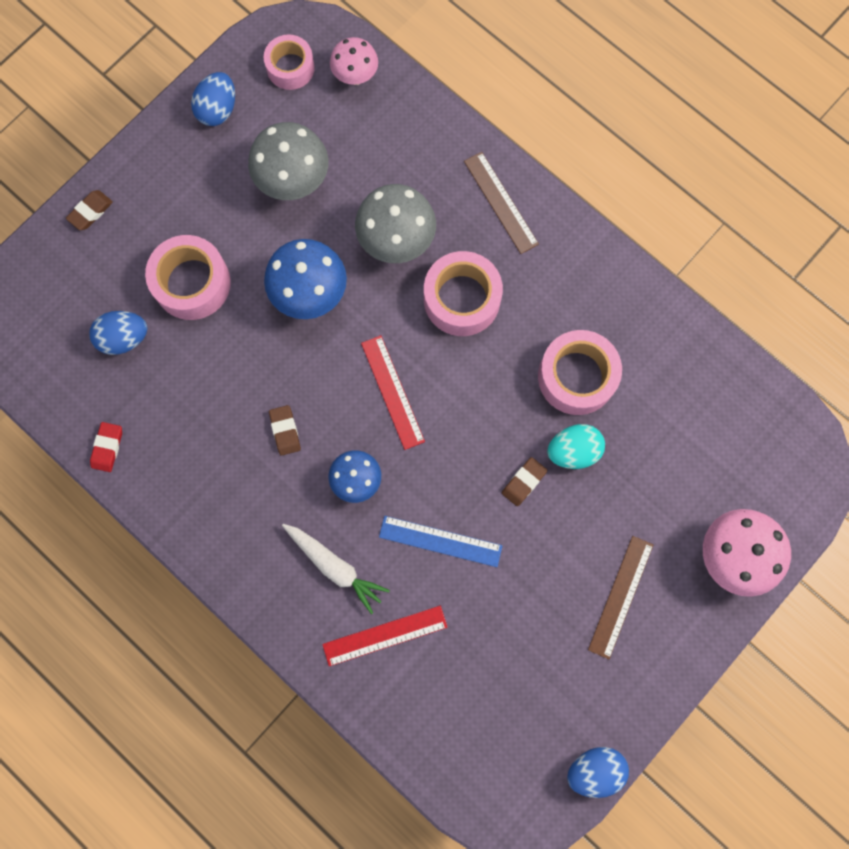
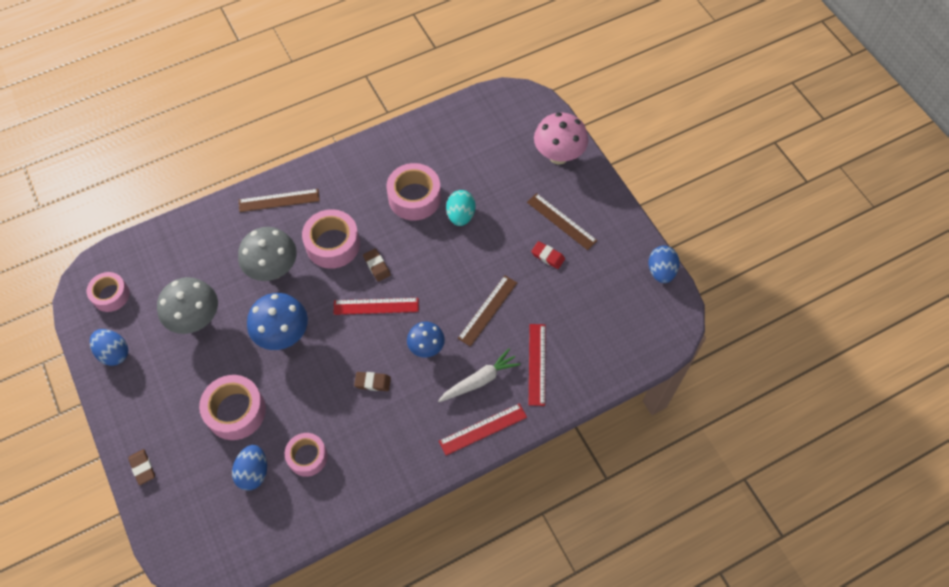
camera: 70 degrees left, 15 degrees down
(107, 447) = (331, 510): red eraser -> red eraser (548, 256)
(163, 392) = (307, 457): none -> pink tape
(269, 595) = (483, 429): none -> red ruler
(355, 76) = (142, 256): pink mushroom -> none
(440, 541) = (487, 310): blue ruler -> brown ruler
(524, 482) = (469, 249): brown eraser -> brown eraser (377, 266)

